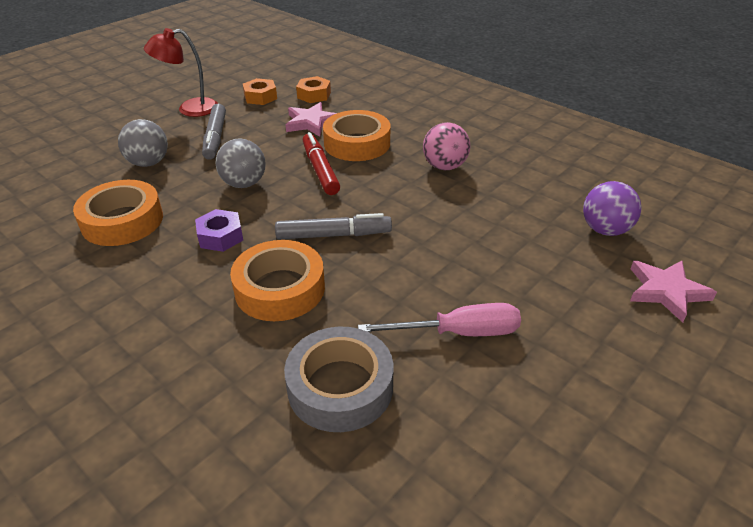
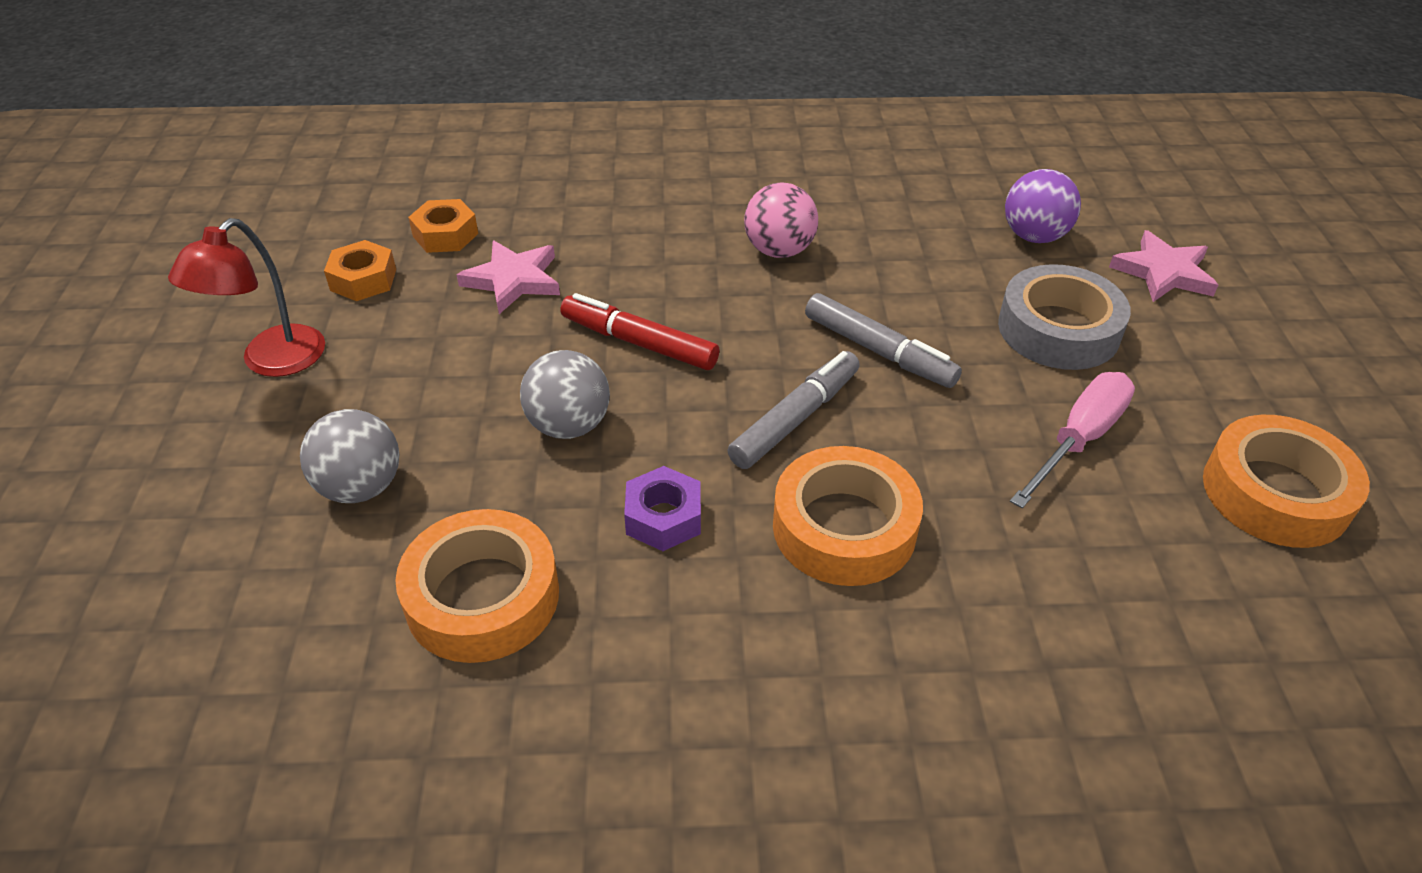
camera: 45 degrees left, 5 degrees up
(215, 137) = (402, 383): grey marker -> grey marker (879, 351)
(340, 387) = (1071, 582): grey tape -> grey tape (1058, 329)
(357, 143) = (626, 277): orange tape -> orange tape (1275, 493)

